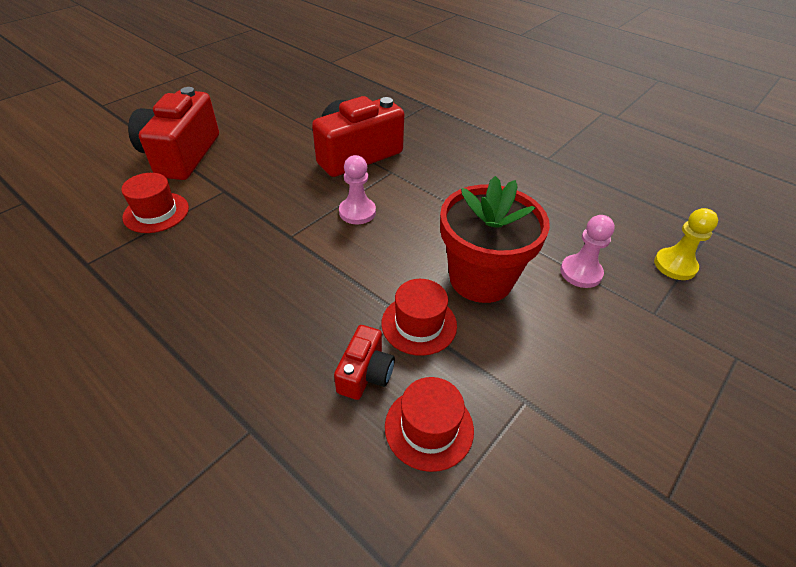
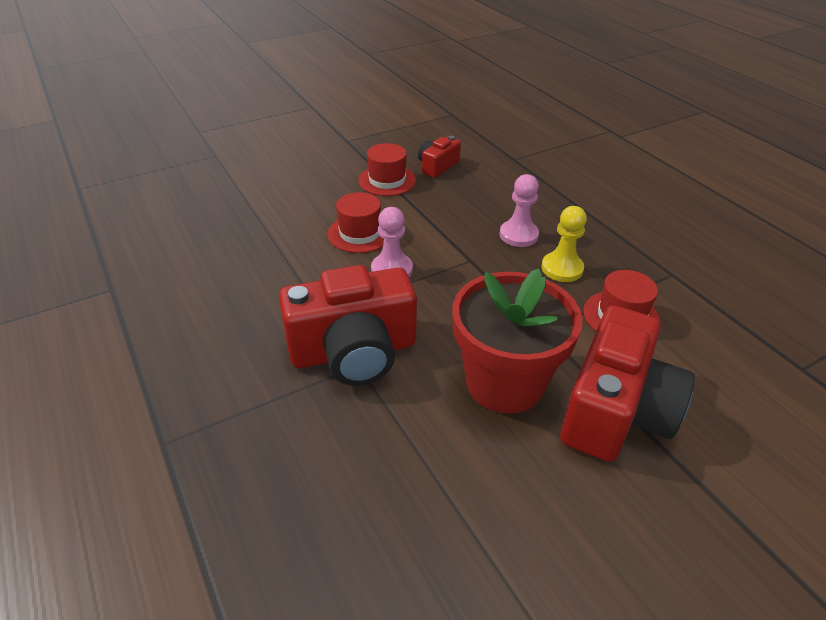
camera: 160 degrees left, 5 degrees down
(429, 427) = (411, 142): red hat -> red hat (360, 233)
(481, 278) = (317, 195): red flower pot -> red flower pot (504, 383)
(580, 272) = (234, 184): pink pawn -> pink pawn (518, 235)
(675, 265) = (154, 174): yellow pawn -> yellow pawn (562, 268)

